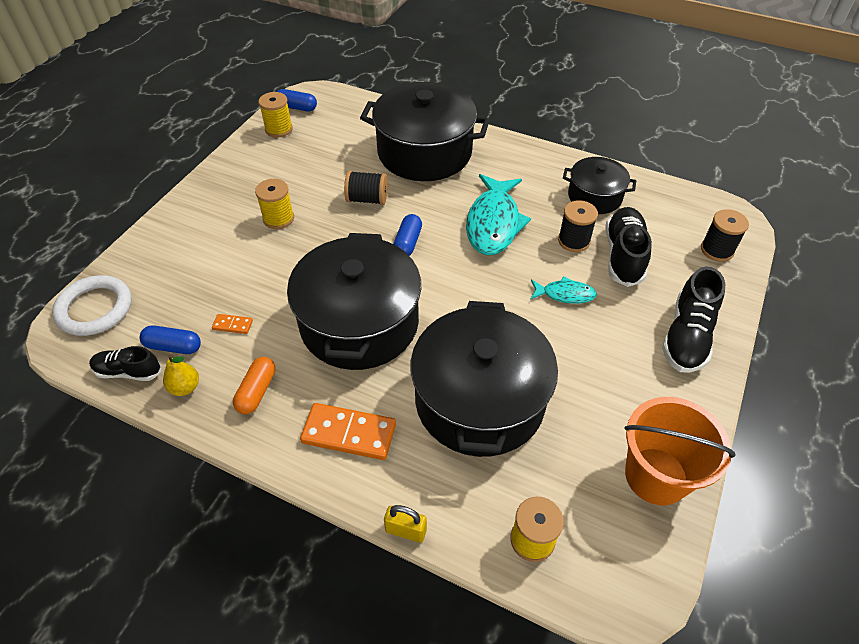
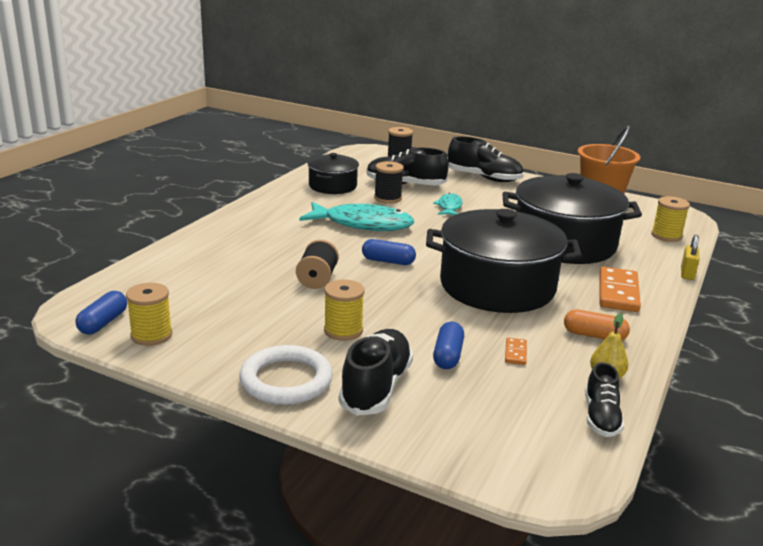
camera: 90 degrees left, 25 degrees down
(95, 308) = (512, 459): white ring -> white ring (286, 380)
(173, 346) = (556, 389): blue capsule -> blue capsule (448, 355)
(196, 239) = (376, 387): none -> black shoe
(424, 152) = (243, 247): black pot -> none

